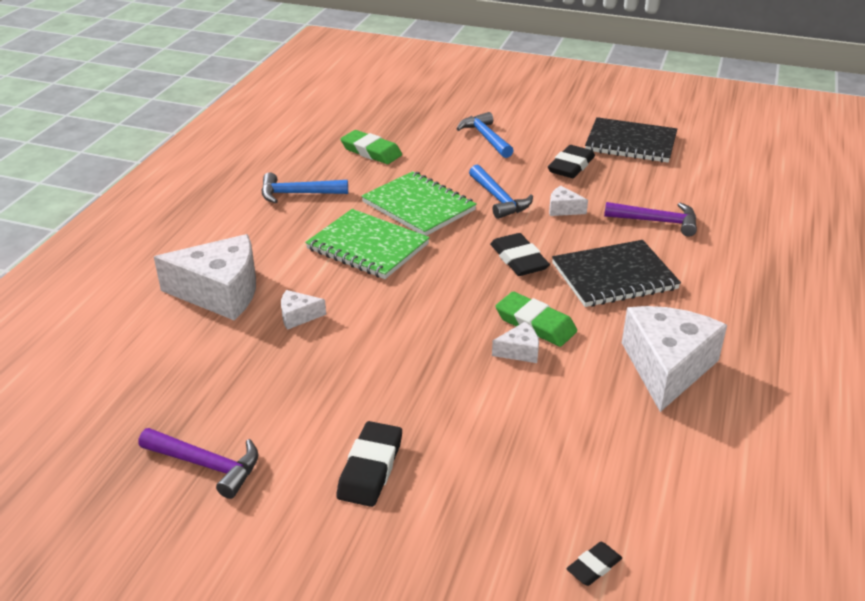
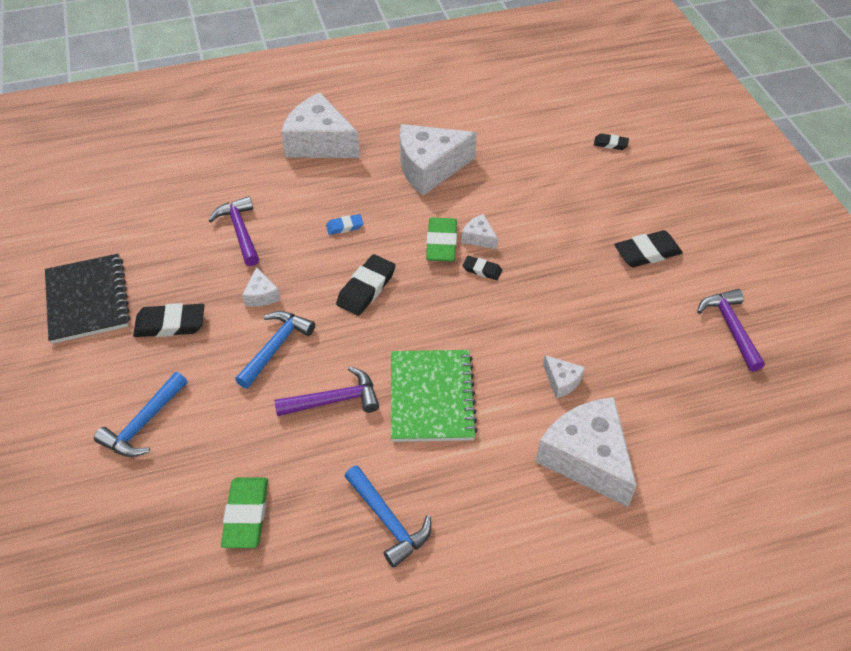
camera: 125 degrees left, 15 degrees up
(418, 206) = (334, 400): green notebook -> purple hammer
(473, 333) = (482, 270): none -> black eraser
(614, 276) = (344, 226): black notebook -> blue eraser
(772, 308) = (320, 143): none -> white cheese

